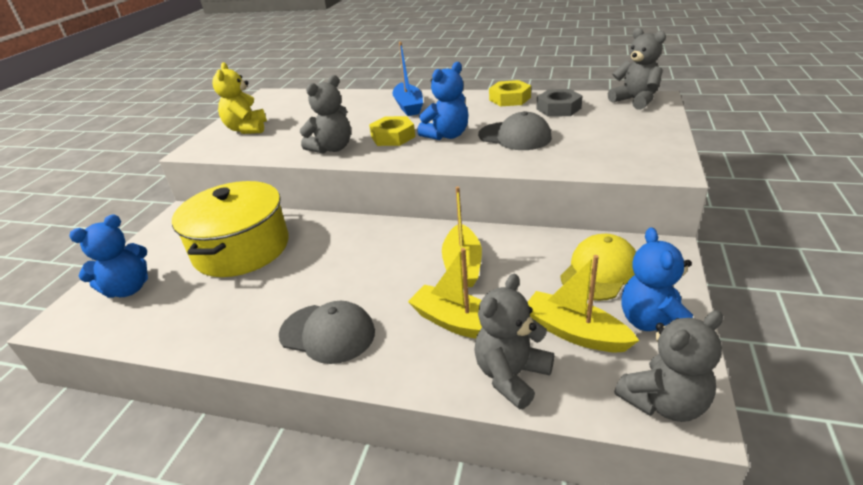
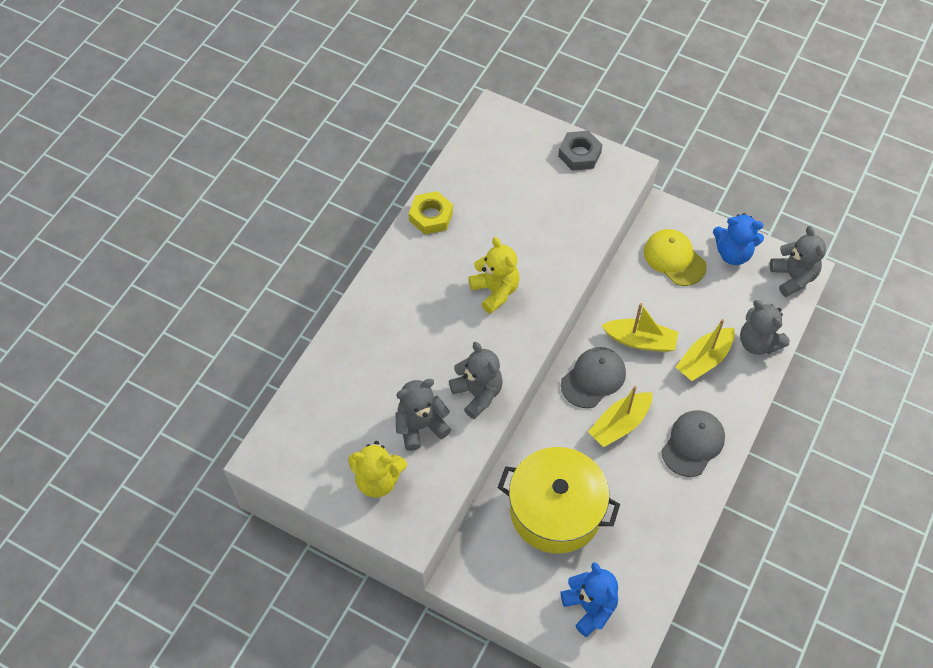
camera: 80 degrees left, 25 degrees up
(393, 137) = (475, 336): yellow nut -> none
(408, 106) = (399, 308): blue boat -> none
(447, 135) = (495, 291): blue teddy bear -> yellow teddy bear
(515, 136) = (524, 240): grey cap -> grey cap (593, 378)
(558, 108) = (478, 188): grey nut -> grey nut (579, 154)
(574, 332) = (730, 297): yellow boat -> yellow boat (620, 424)
(635, 100) = (491, 127): grey teddy bear -> grey teddy bear (420, 426)

